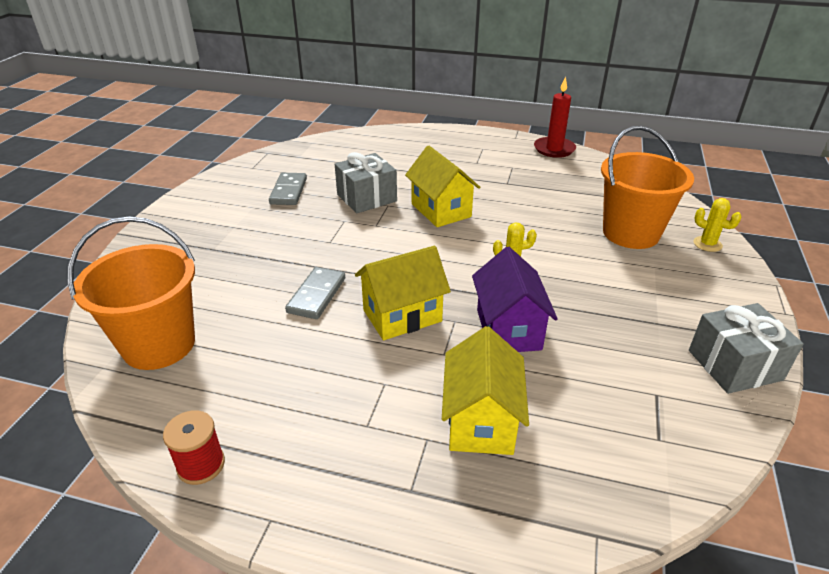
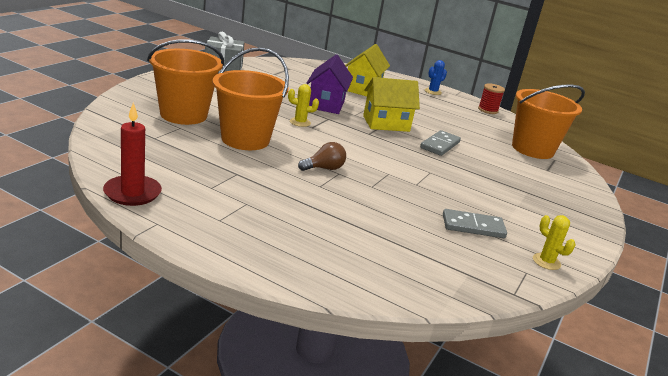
camera: 170 degrees left, 10 degrees down
(289, 191) = (473, 226): grey domino -> grey domino turned 75 degrees clockwise
(329, 499) = (433, 92): none -> blue cactus
(367, 198) = (391, 197): grey gift -> none
(441, 210) = (324, 168): yellow house -> brown light bulb
(539, 221) = (245, 139): none -> orange bucket
(707, 244) = (139, 96): yellow cactus -> yellow cactus (546, 262)

